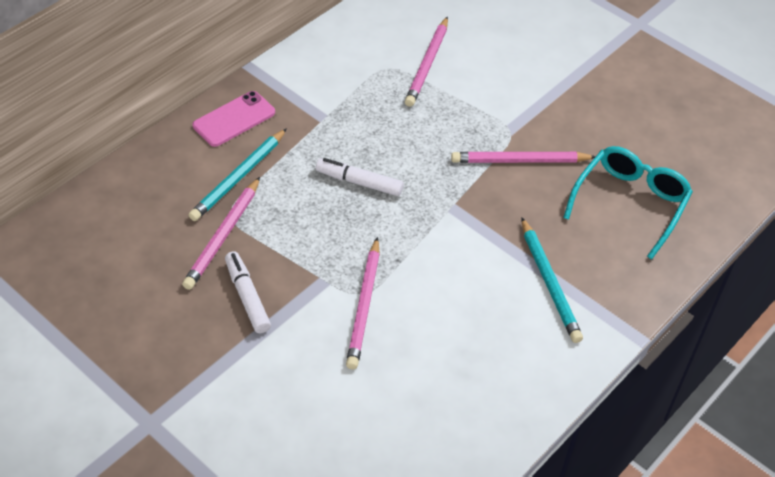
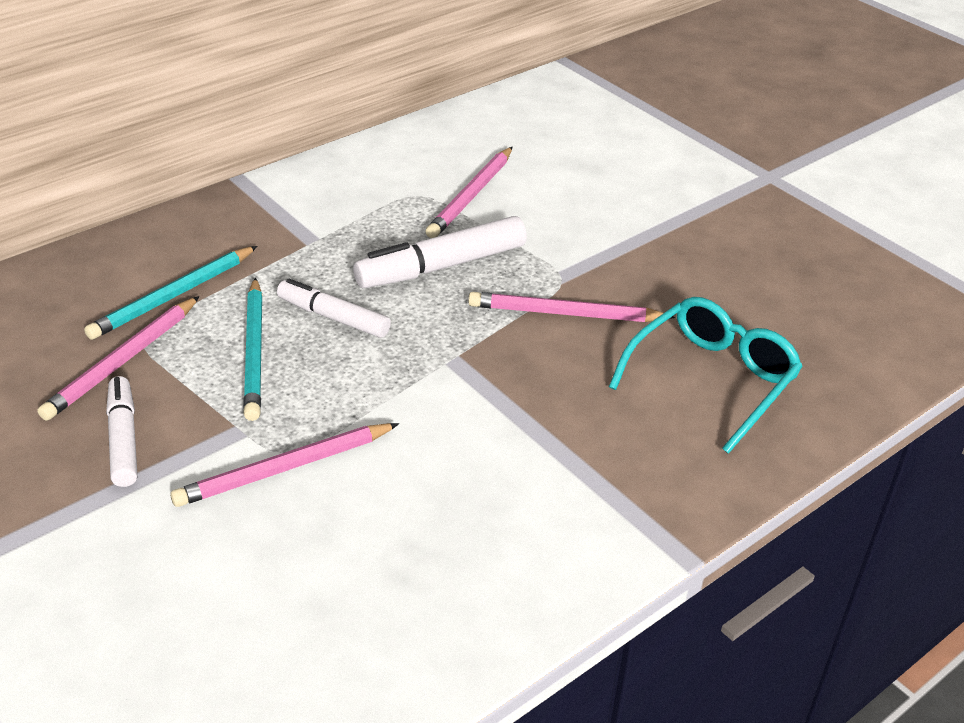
camera: 10 degrees right, 10 degrees down
(234, 119) = (195, 232): pink phone -> none
(364, 306) = (285, 468): pink pencil -> pink pencil turned 45 degrees clockwise
(423, 130) = (441, 266): none -> white marker
(549, 283) = (567, 468): turquoise pencil -> turquoise pencil (254, 351)

